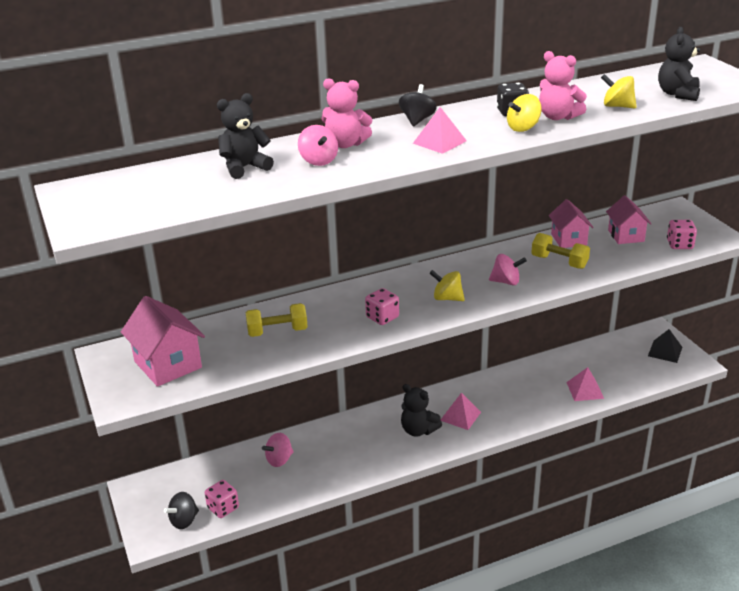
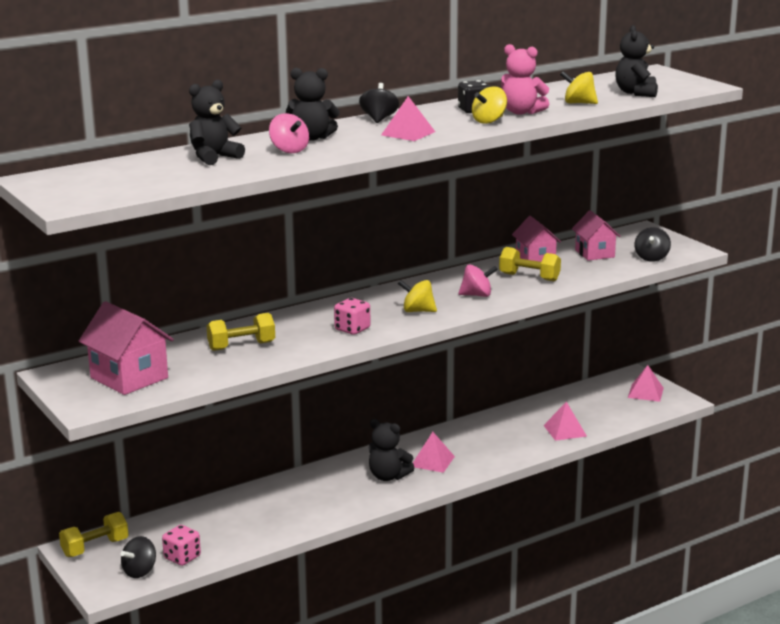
camera: 10 degrees left, 10 degrees down
(153, 489) = (95, 548): none -> yellow dumbbell
(279, 460) = (236, 512): pink spinning top -> none
(345, 144) = (312, 138): pink teddy bear -> black teddy bear
(665, 351) = (645, 392): black pyramid -> pink pyramid
(679, 245) = (651, 258): pink dice -> black spinning top

